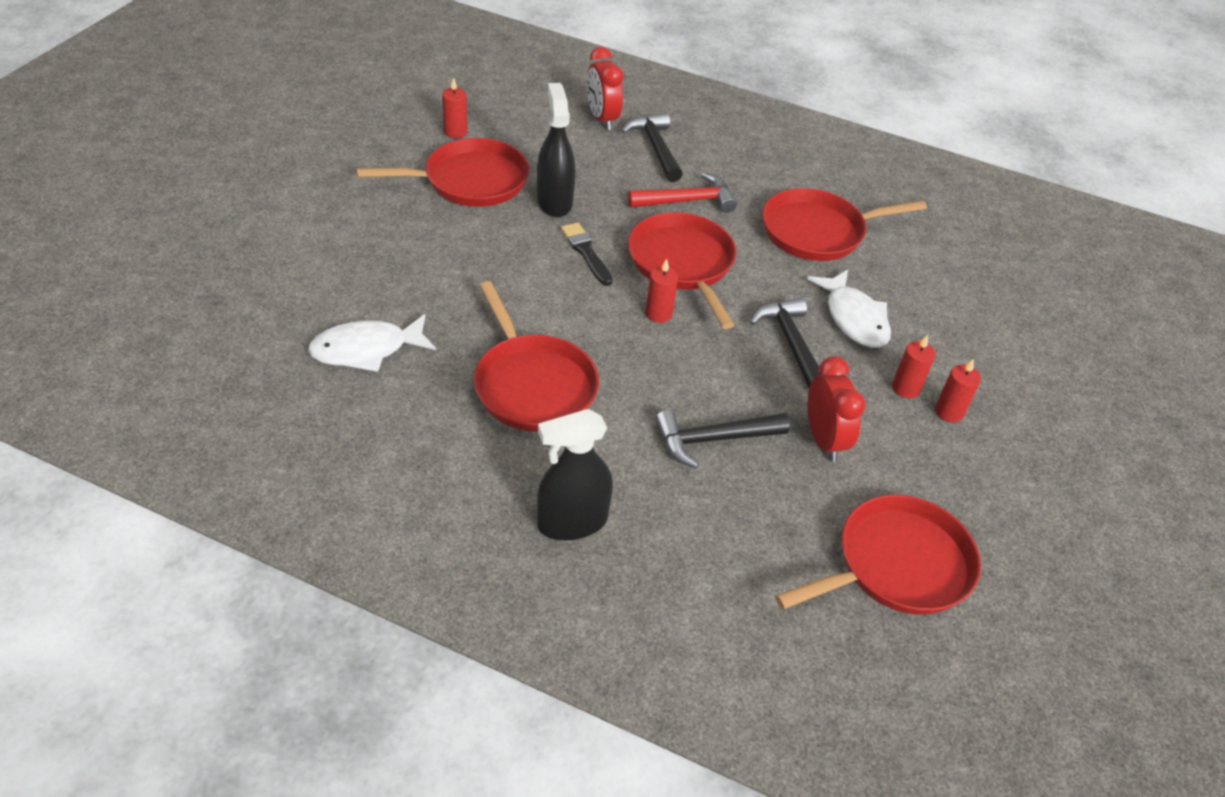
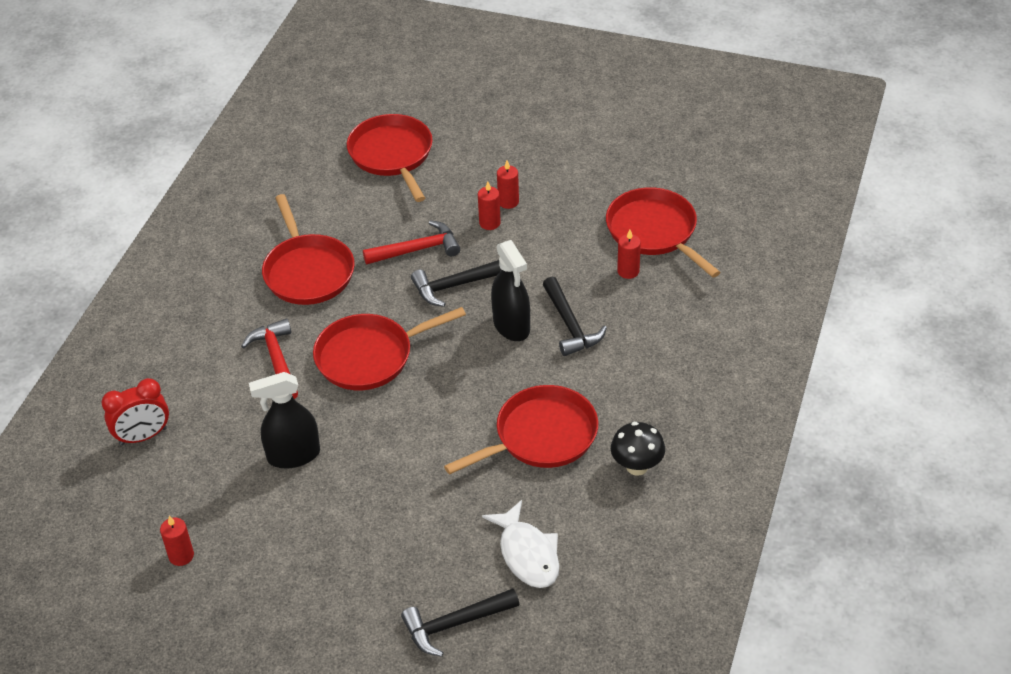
camera: 90 degrees left, 0 degrees up
(460, 465) = (637, 467): none -> black mushroom
(470, 181) = (268, 526): red pan -> red pan (392, 155)
(572, 522) = (670, 394): black spray bottle -> black spray bottle (511, 326)
(586, 252) = (365, 423): black brush -> none
(656, 148) = (192, 389): black hammer -> black hammer (455, 624)
(658, 314) = (438, 367): red candle -> red candle (628, 271)
(823, 440) = (554, 266): red clock -> none
(854, 318) = (417, 250): white fish -> red hammer

